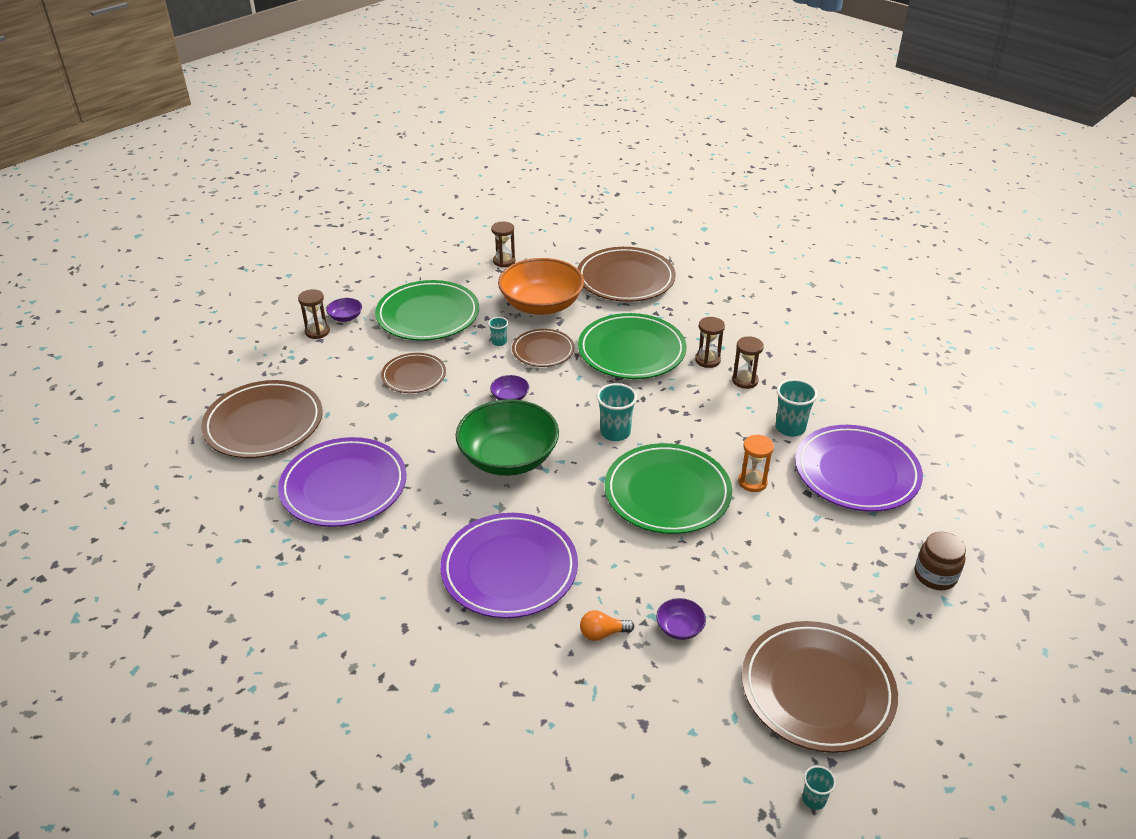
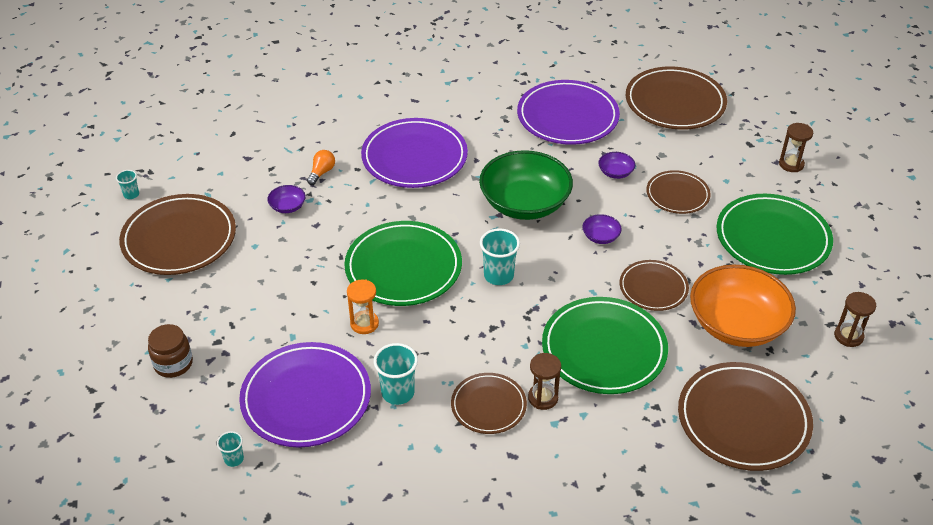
camera: 125 degrees right, 5 degrees up
(345, 317) = (805, 187): purple bowl -> purple bowl (615, 172)
(499, 342) = (690, 265): turquoise cup -> turquoise cup (234, 459)
(745, 380) = (488, 406): brown hourglass -> brown plate

